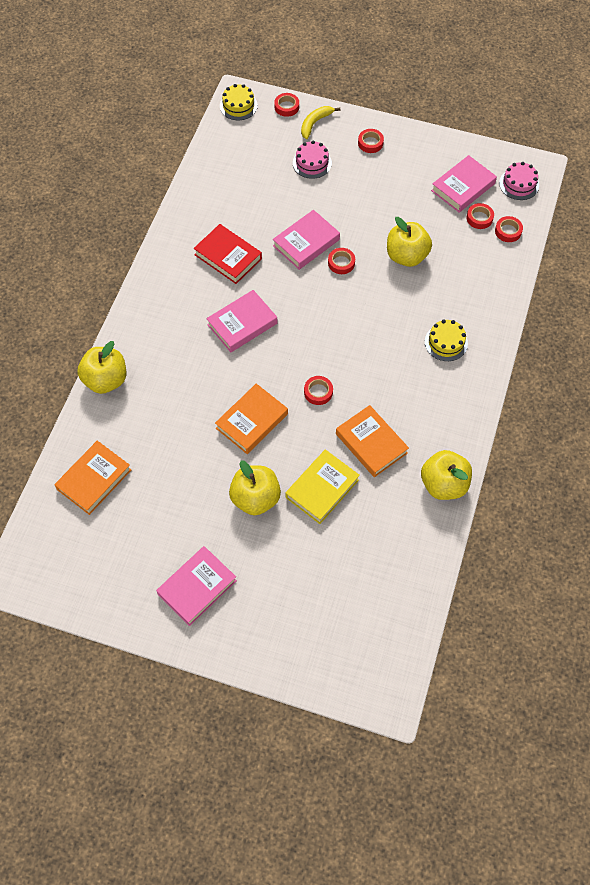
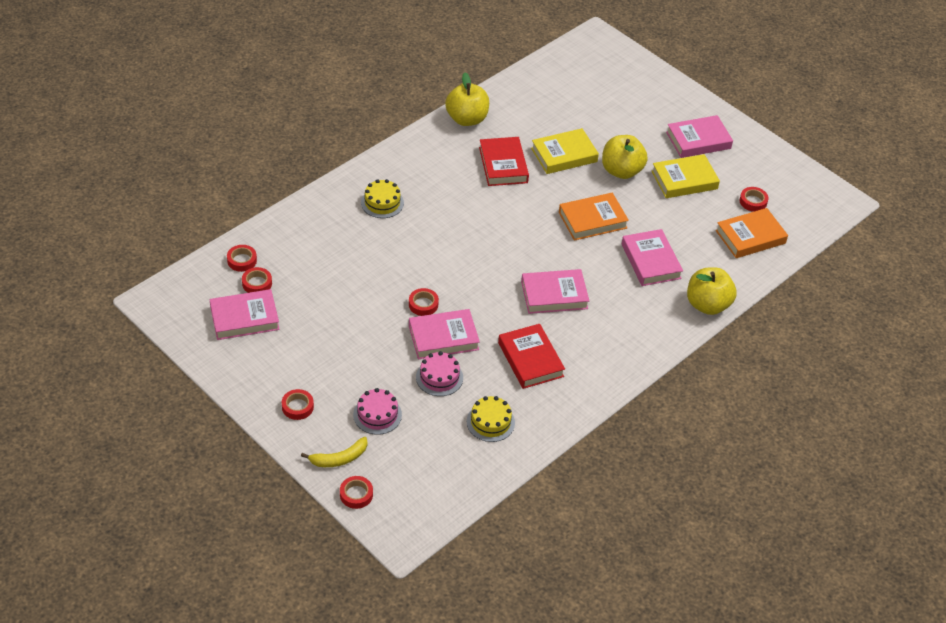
camera: 155 degrees left, 15 degrees down
(176, 401) = (650, 261): none -> pink book
(188, 520) = (684, 180): none -> yellow book
(238, 106) = (411, 523): yellow cake -> yellow cake (490, 422)
(318, 392) = (521, 216): red tape -> red tape (753, 201)
(371, 443) = (503, 165): orange book -> red book
(406, 256) = (356, 283): yellow apple -> none
(519, 184) = (188, 296): pink cake -> pink cake (439, 377)

